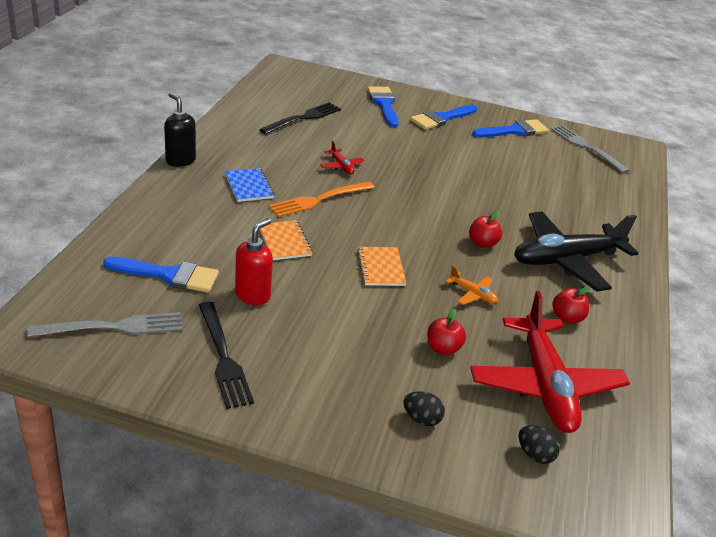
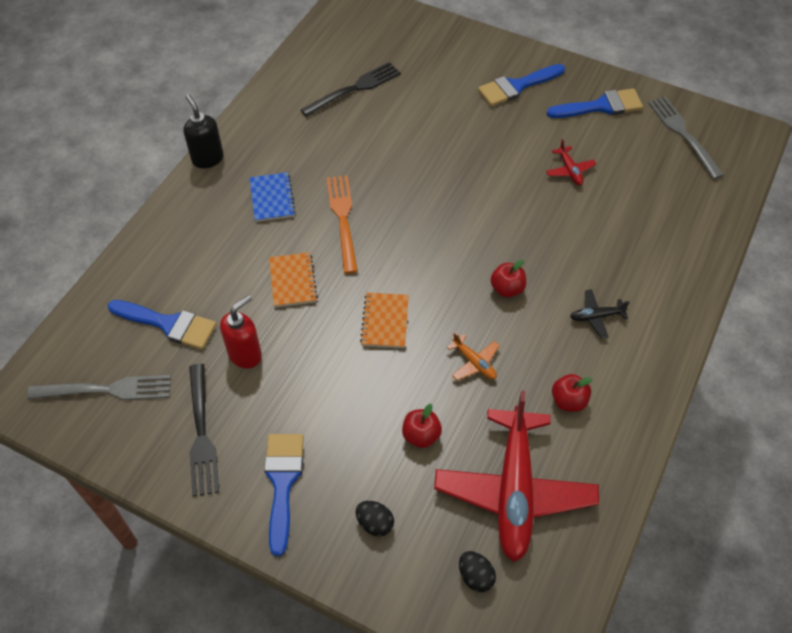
camera: 15 degrees right, 20 degrees up
(319, 200) = (343, 219): orange fork -> orange fork turned 105 degrees clockwise
(341, 166) = (379, 167): red plane -> red plane (570, 170)
(384, 104) = (453, 63): blue brush -> blue brush (282, 483)
(566, 260) = (596, 316): black plane -> black plane, size x0.40

